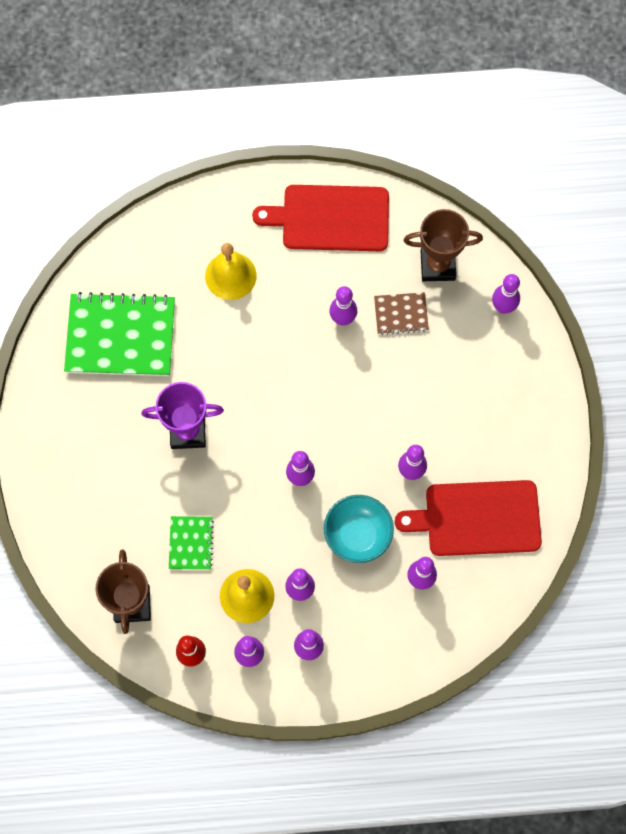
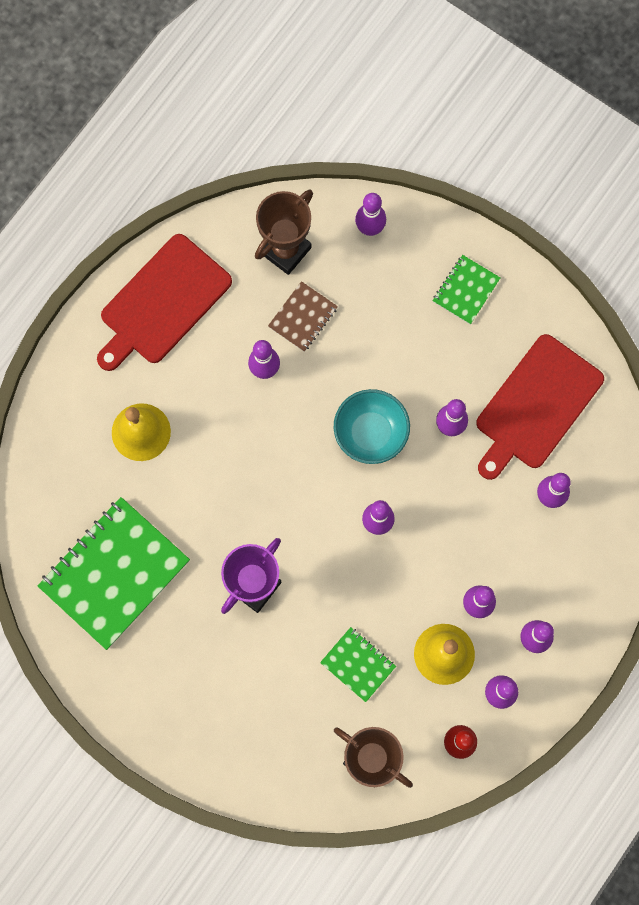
camera: 50 degrees left, 5 degrees up
(357, 535) = (468, 516): turquoise bowl -> turquoise bowl (370, 433)
(517, 405) = (465, 290): none -> green notebook

